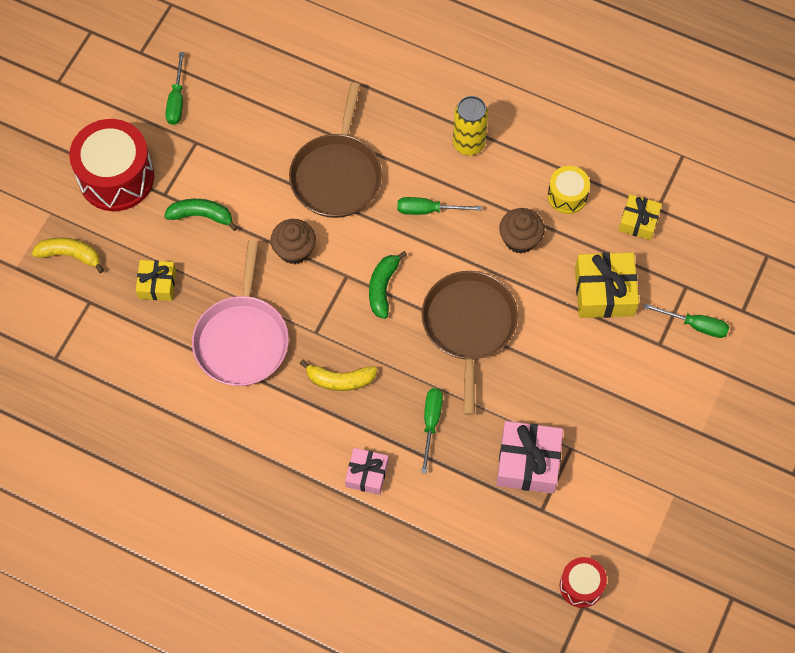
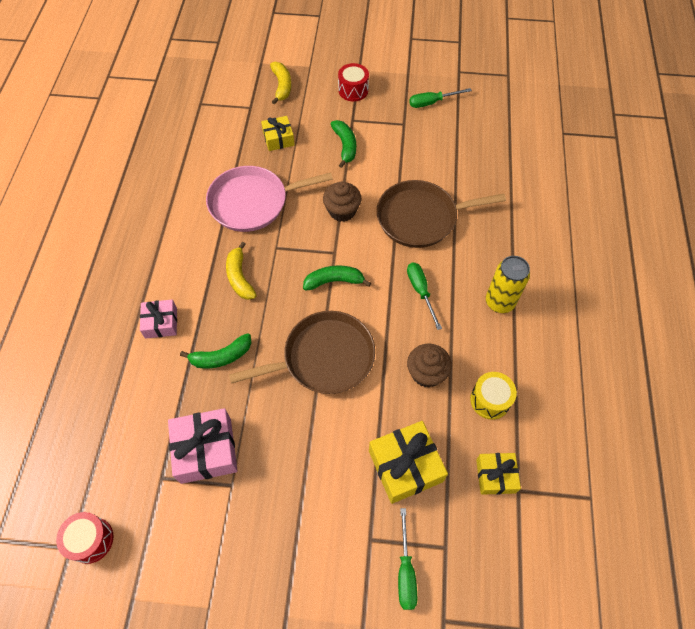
camera: 70 degrees right, 5 degrees down
(116, 177) = (353, 90): red drum -> red drum, size x0.52
(431, 423) = (221, 357): green screwdriver -> green banana

